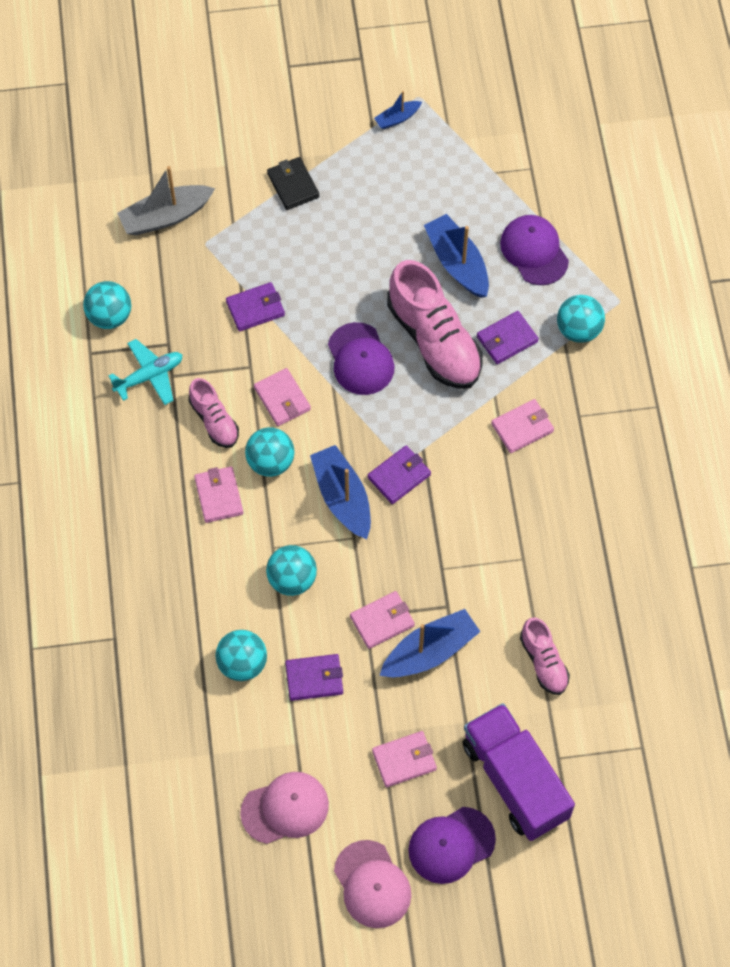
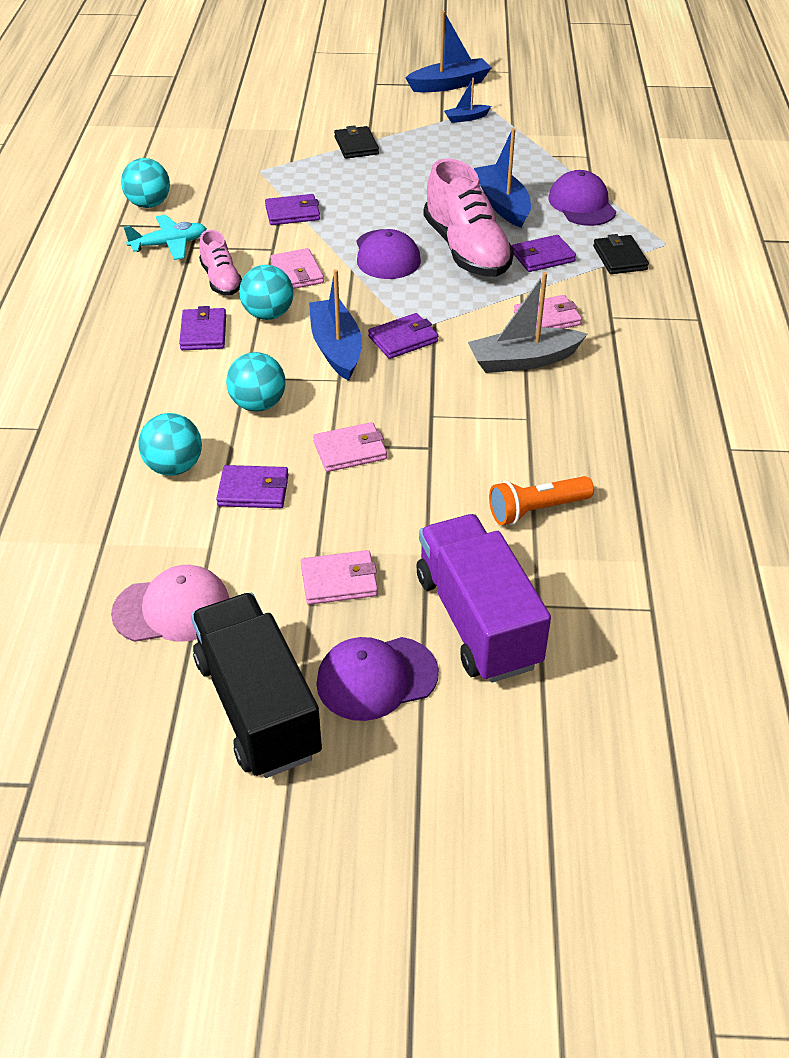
camera: 10 degrees right, 20 degrees down
(166, 216) = (230, 152): grey boat -> grey boat (523, 360)
(218, 496) = (203, 332): pink wallet -> purple wallet
(372, 884) = (257, 707): pink cap -> black truck
(430, 651) = (399, 483): blue boat -> blue boat (449, 85)
(543, 662) = (536, 510): pink shoe -> orange flashlight
(578, 330) = (619, 258): turquoise ball -> black wallet

